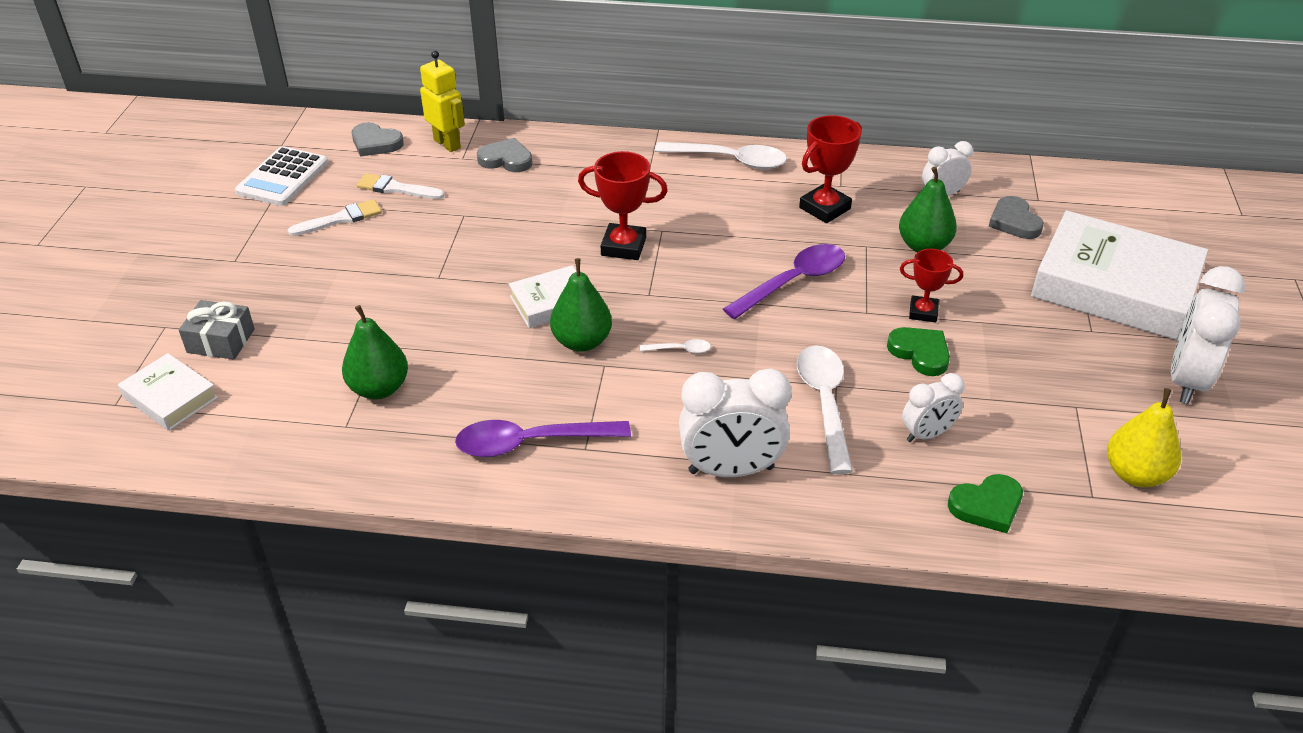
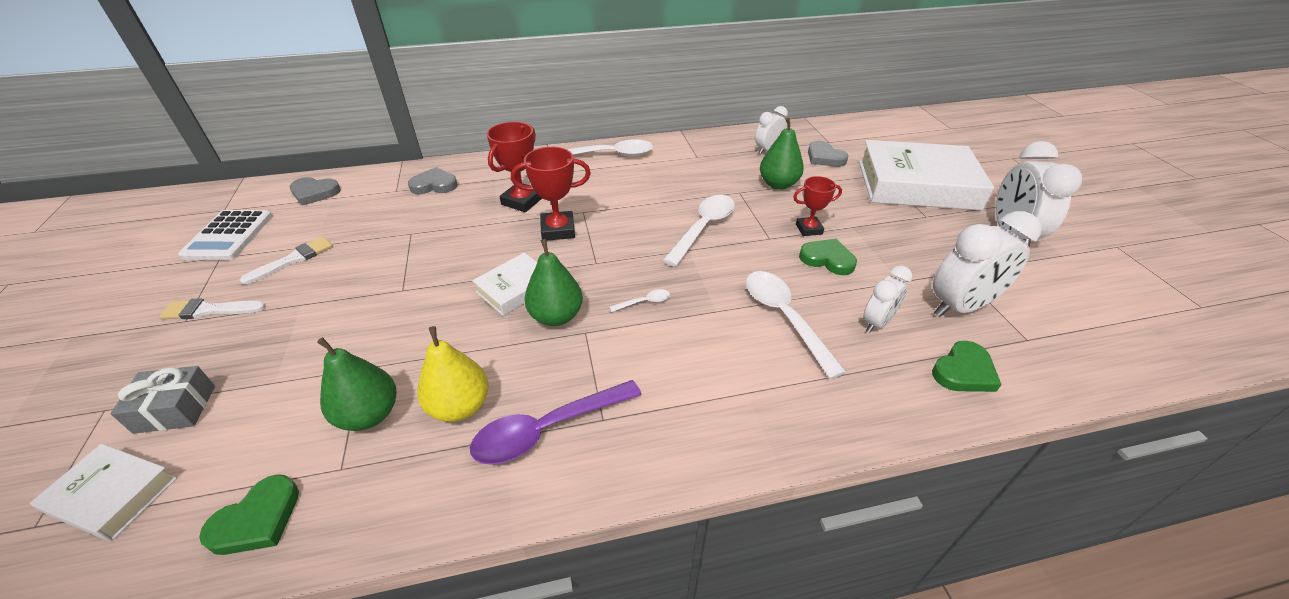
camera: 20 degrees left, 0 degrees up
(275, 446) = (257, 520): none -> green heart
(396, 188) = (342, 224): white brush -> white brush (209, 310)
(447, 144) = (380, 182): yellow robot -> none
(731, 470) = (745, 401): white clock -> white clock (960, 307)
(793, 282) = (703, 228): purple spoon -> white spoon
(824, 208) = (695, 173): red trophy -> red trophy (522, 201)
(1135, 474) = (1039, 313): yellow pear -> yellow pear (460, 406)

